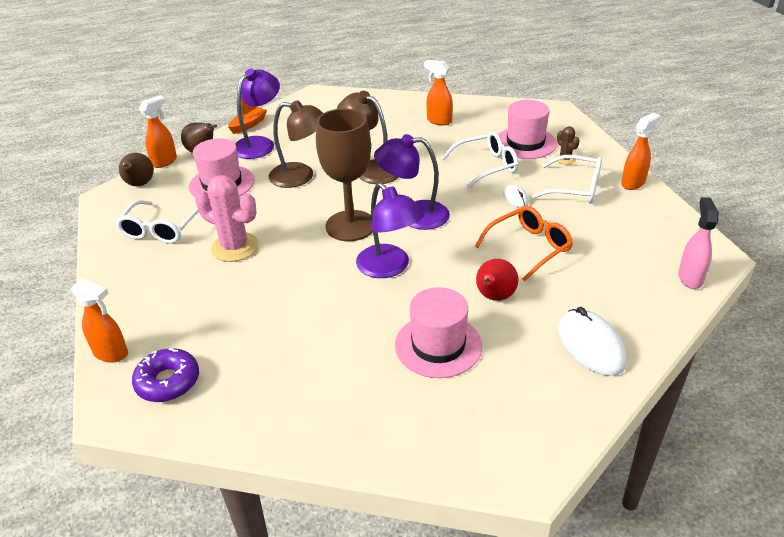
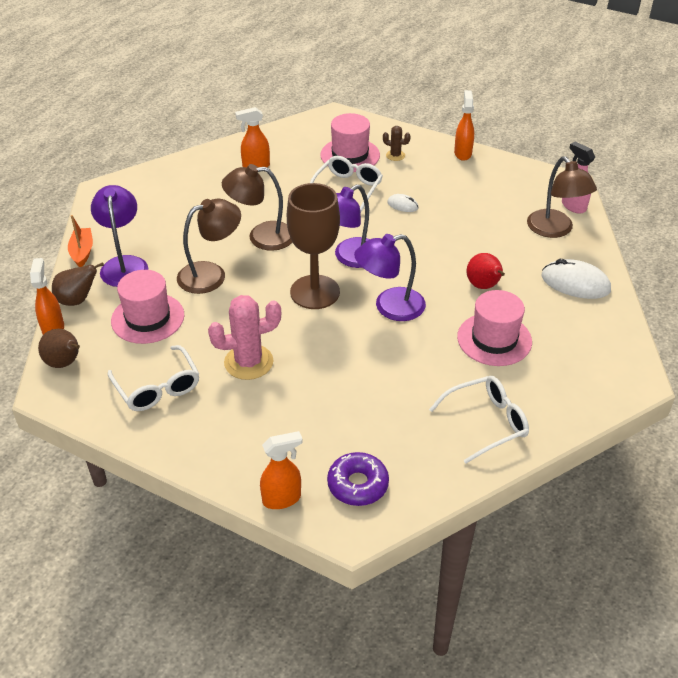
camera: 45 degrees left, 5 degrees up
(389, 268) = (389, 307): purple lamp -> purple lamp turned 150 degrees clockwise
(529, 247) = (459, 238): orange glasses -> none
(575, 188) = (431, 176): white glasses -> white glasses (486, 423)
(638, 288) = (555, 230): none -> brown lamp

